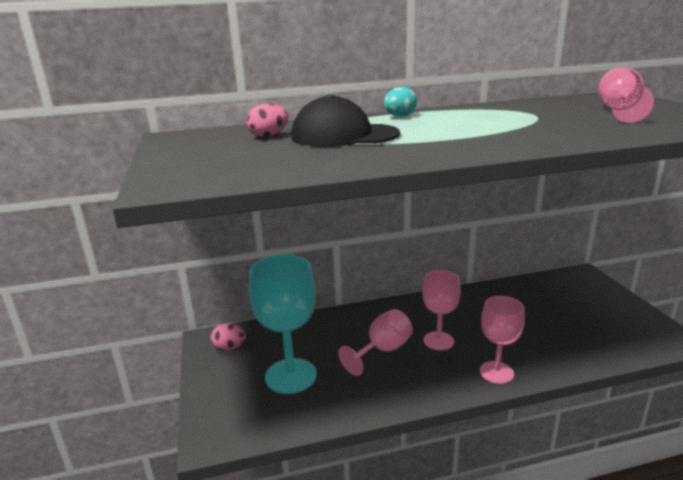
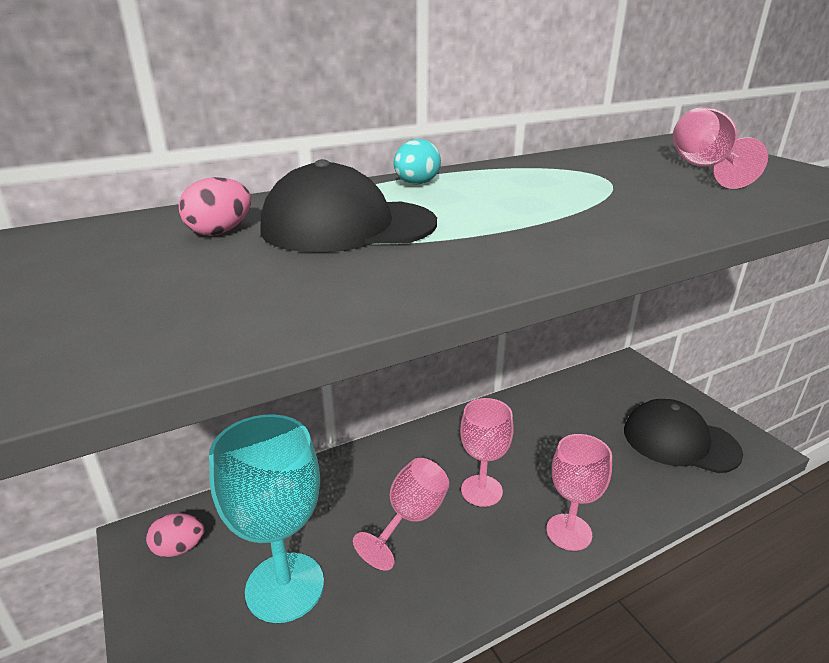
camera: 15 degrees left, 5 degrees up
(608, 328) = (680, 441): none -> black cap

